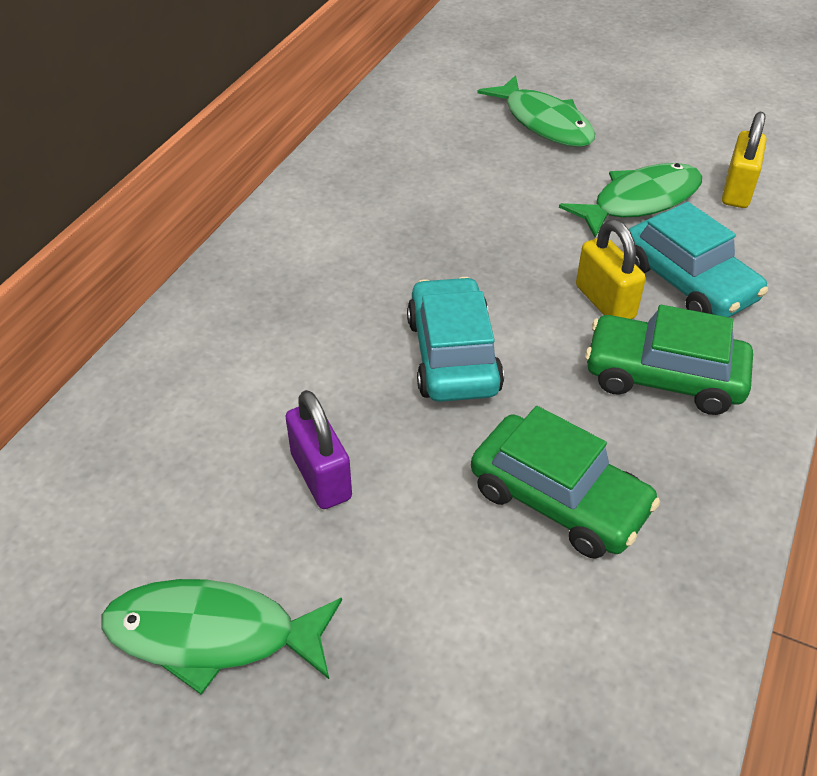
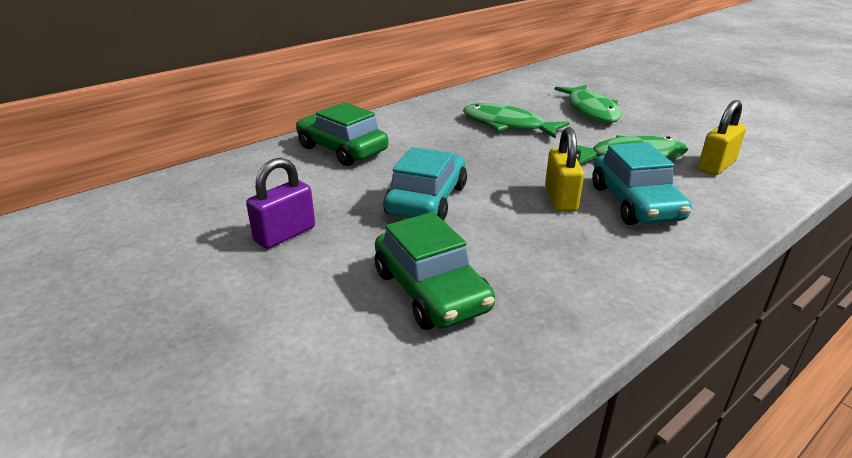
camera: 25 degrees right, 15 degrees down
(212, 635) = (141, 289): green fish -> green fish (507, 125)
(321, 476) = (285, 234): purple padlock -> purple padlock turned 45 degrees clockwise
(663, 377) = (573, 247): green car -> green car (342, 149)

